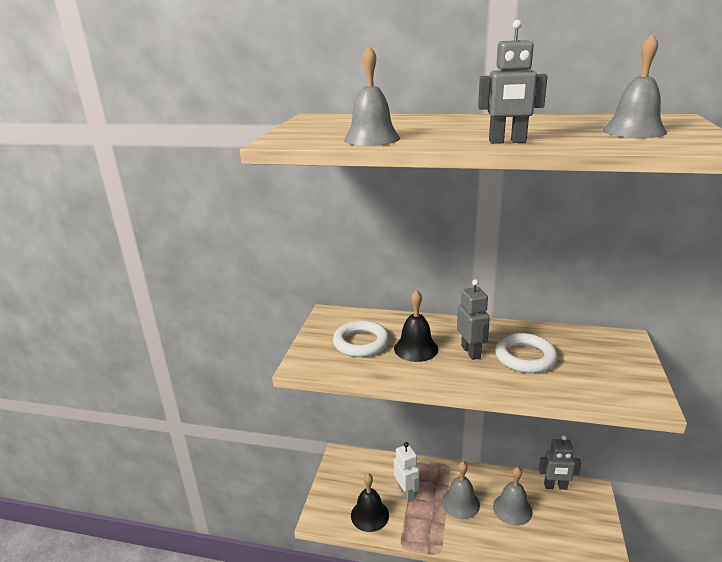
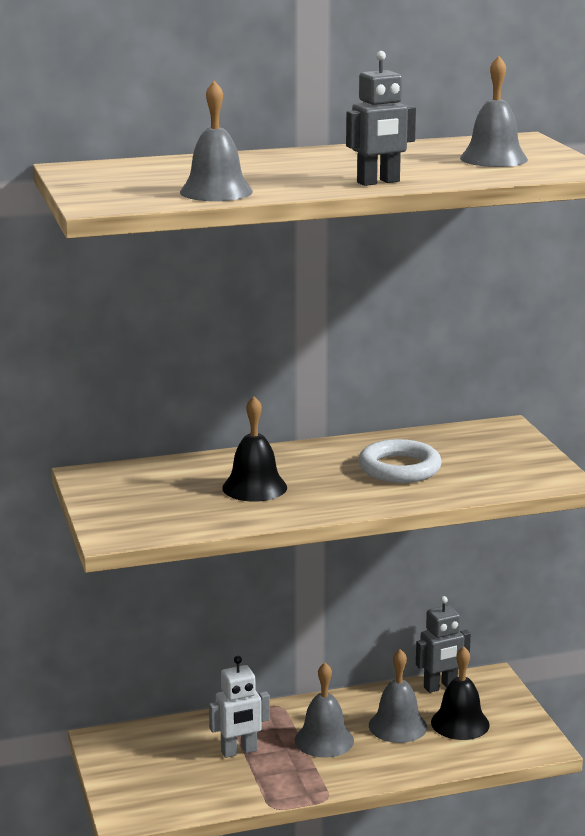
camera: 30 degrees left, 5 degrees down
(361, 343) = (173, 496): white ring -> none
(369, 515) = (202, 790): black bell -> black bell (460, 723)
(406, 492) = (239, 751): white robot -> white robot turned 120 degrees clockwise
(471, 352) = (329, 476): grey robot -> none

